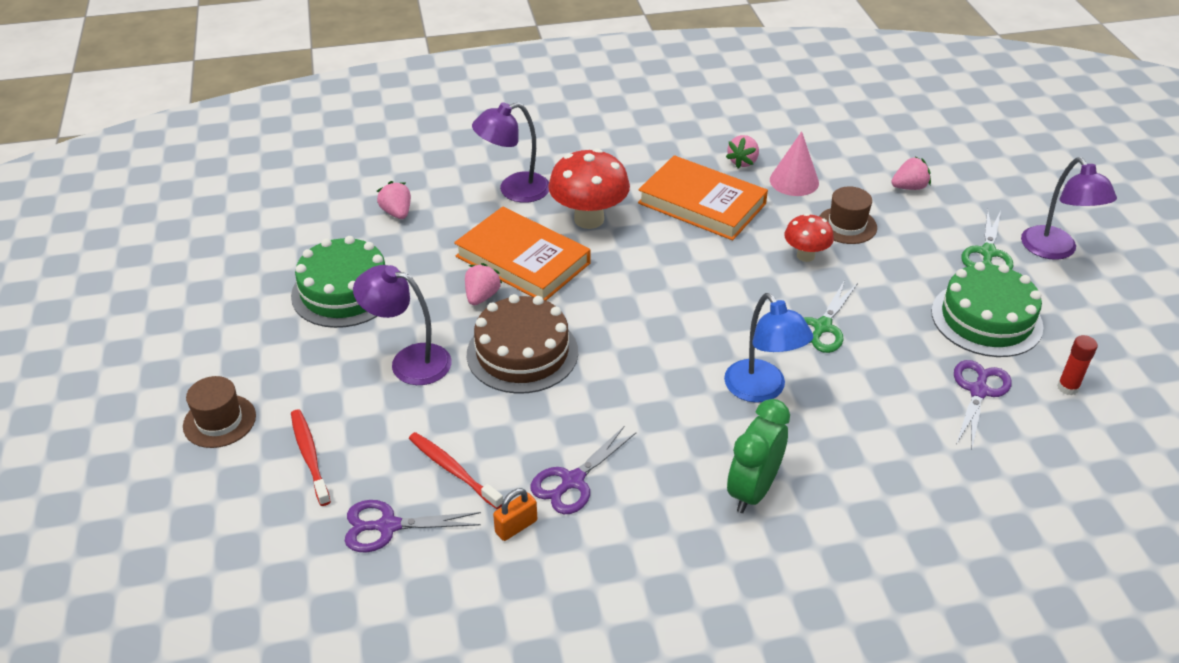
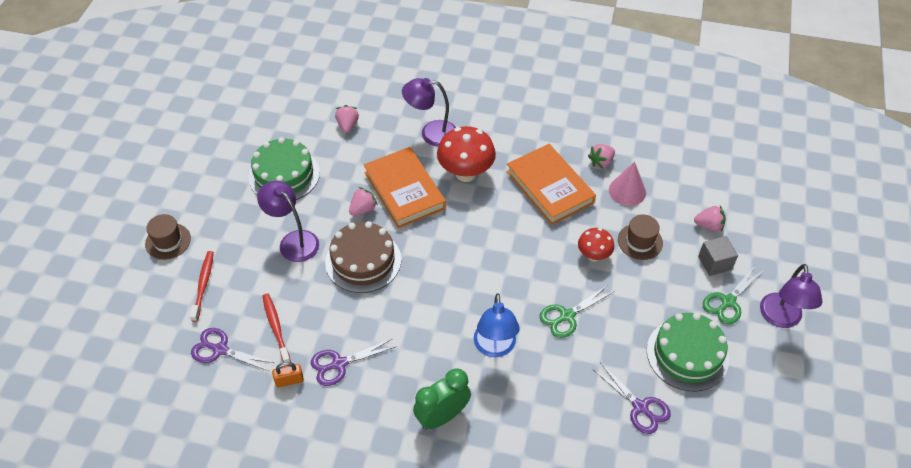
camera: 25 degrees right, 10 degrees up
(944, 220) = (714, 263): none -> grey cube
(978, 391) = (640, 407): purple scissors -> purple scissors turned 90 degrees clockwise
(1067, 387) = (706, 430): red glue stick -> none

